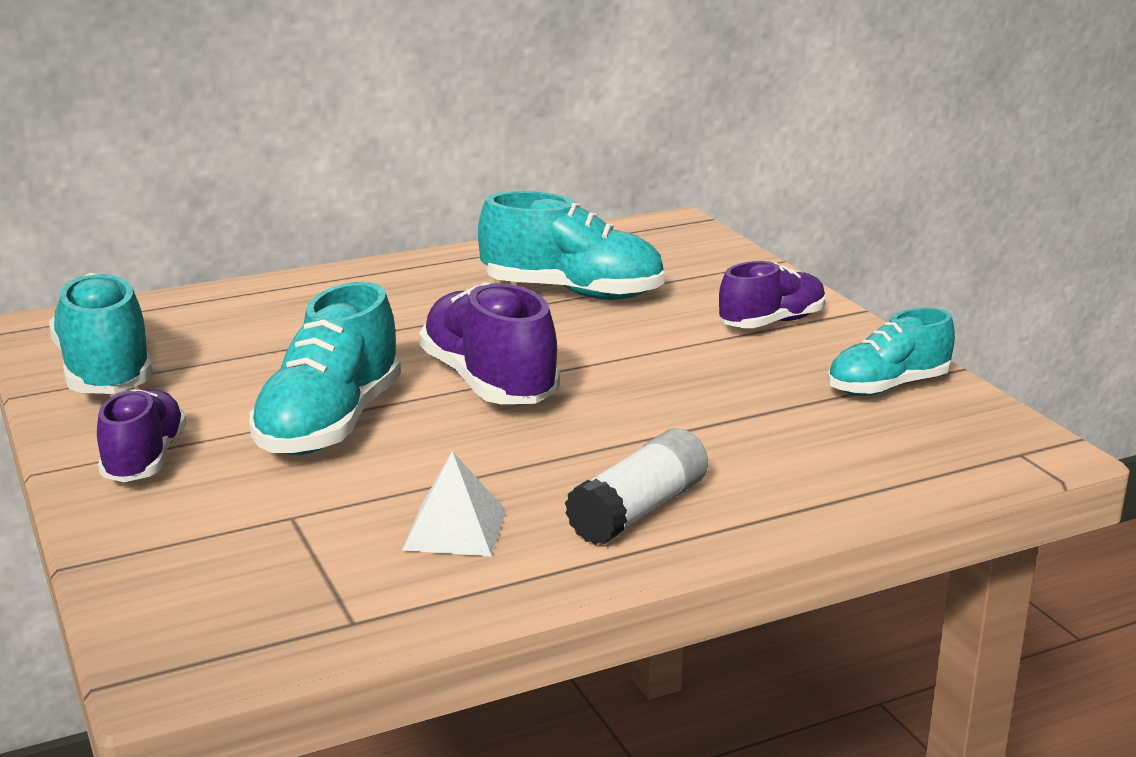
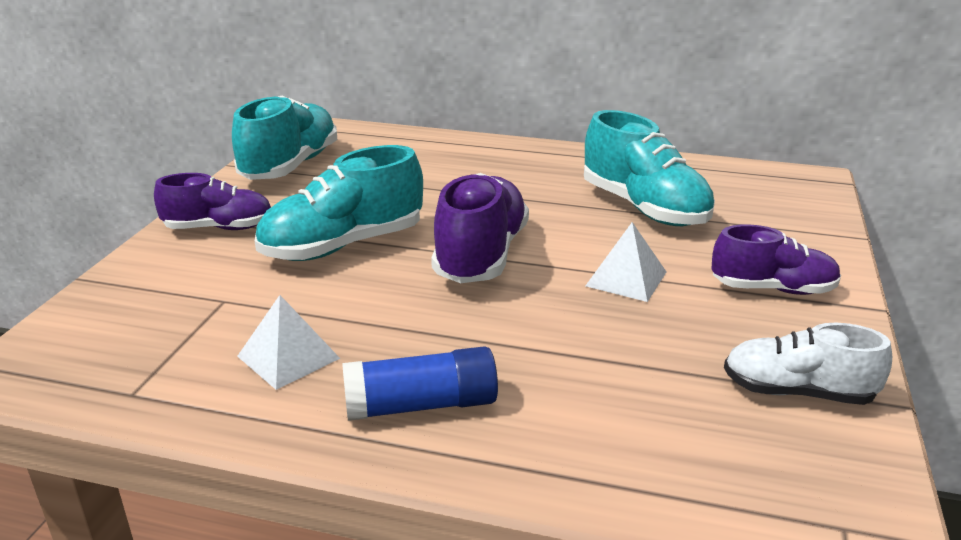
camera: 40 degrees right, 5 degrees up
(145, 459) = (219, 228): purple shoe -> purple shoe turned 45 degrees clockwise
(639, 511) = (421, 405): white glue stick -> blue glue stick
(649, 355) = (626, 279): none -> white pyramid
(887, 387) = (797, 392): turquoise shoe -> white shoe

